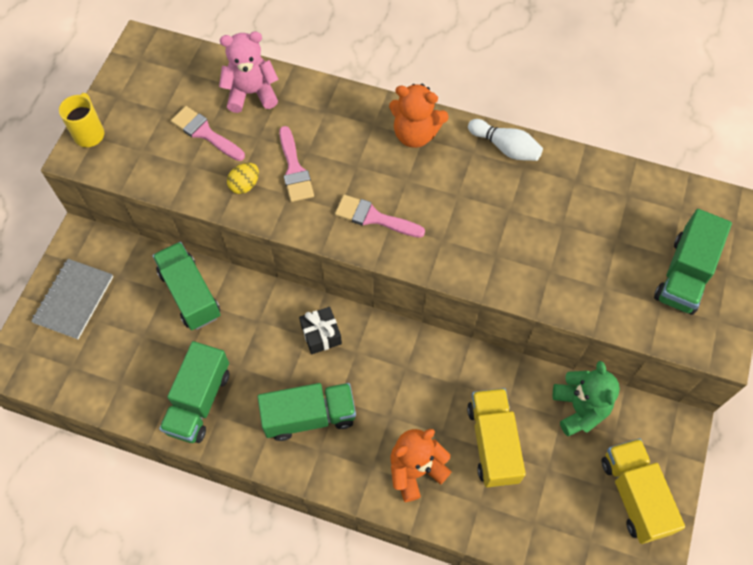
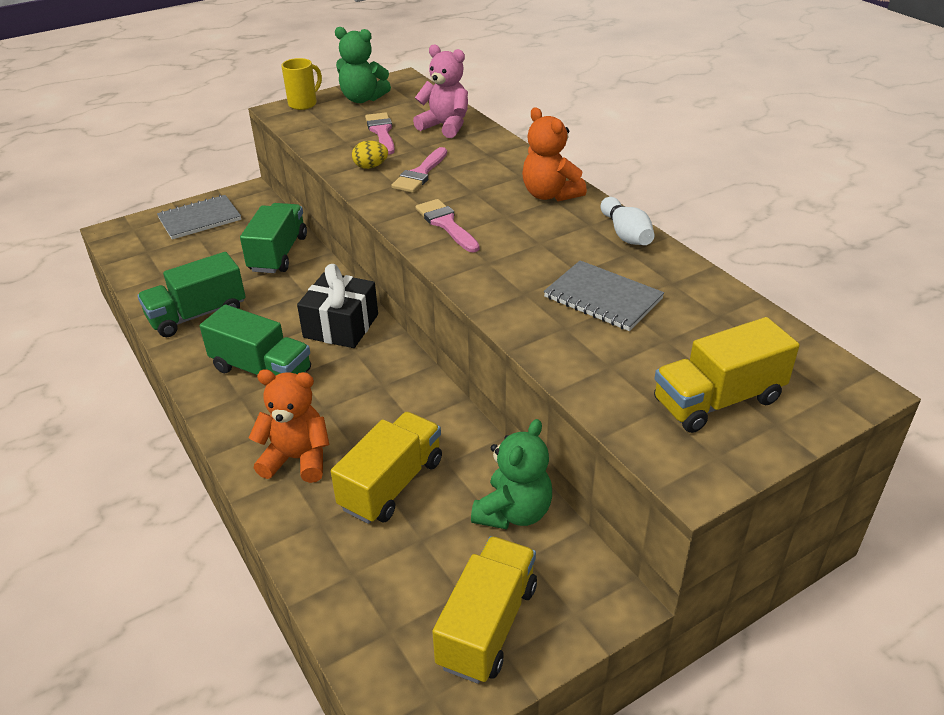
camera: 40 degrees right, 25 degrees down
(137, 95) = (362, 99): none -> green teddy bear
(321, 335) = (341, 326): black gift -> black gift, size x1.57
(547, 226) = (603, 298): none -> grey notebook
(684, 274) = (718, 400): green truck -> yellow truck

